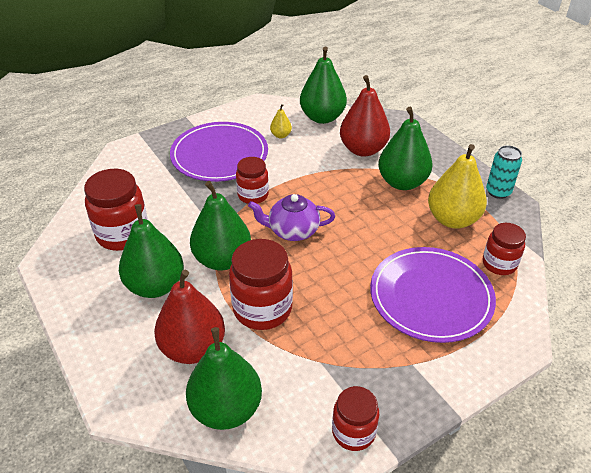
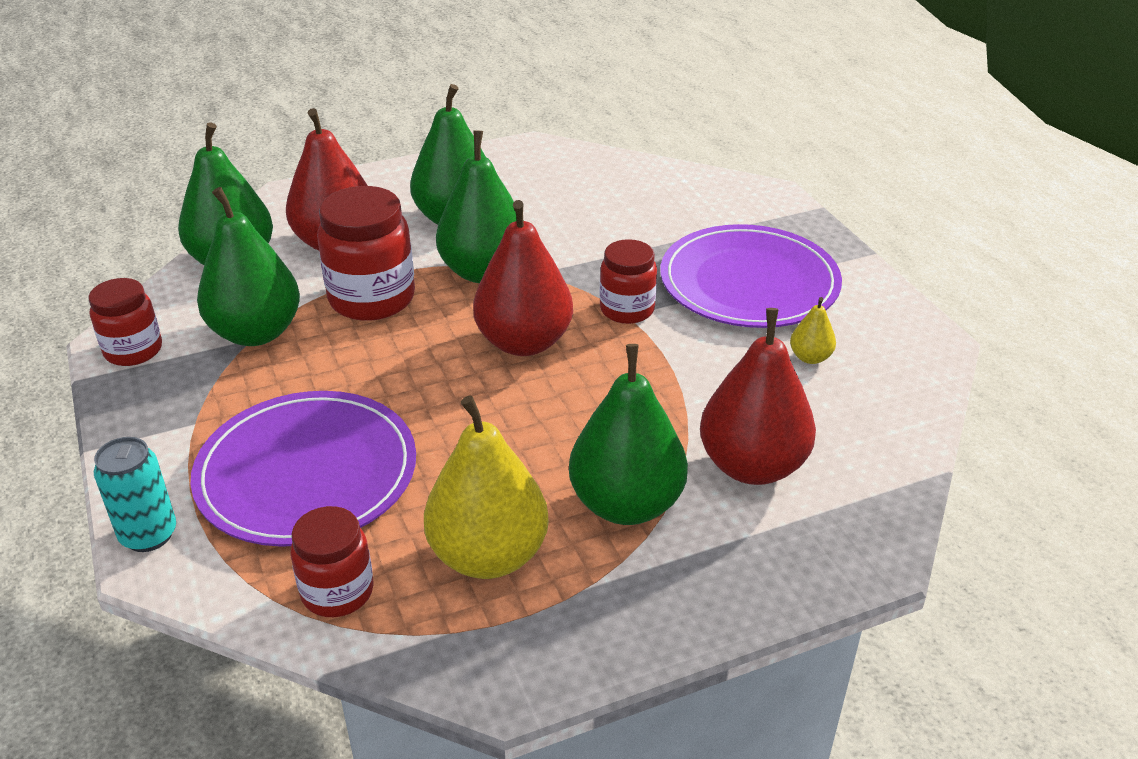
camera: 100 degrees right, 5 degrees down
(123, 234) = (566, 195): red jar -> none
(292, 231) = (524, 342): purple teapot -> red pear
(322, 117) = (880, 423): green pear -> green pear (256, 332)
(498, 192) = (557, 667): turquoise can -> turquoise can (148, 535)

